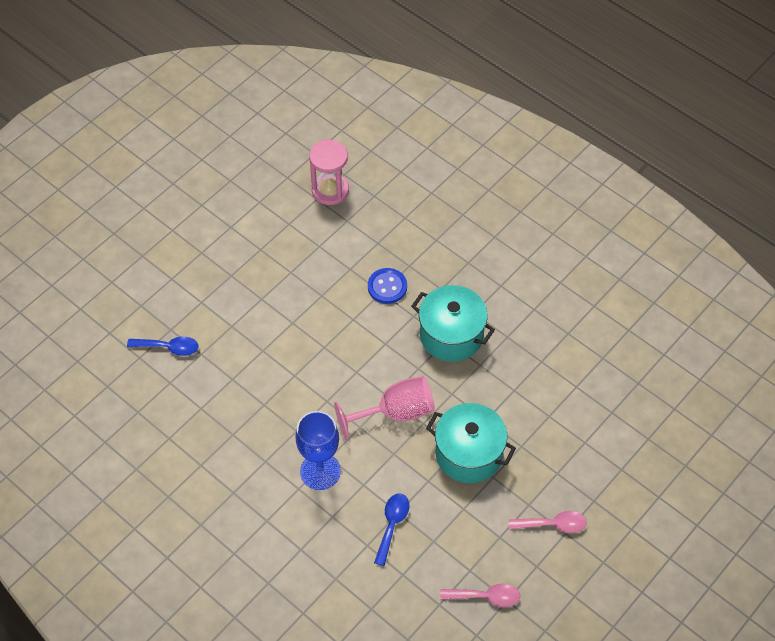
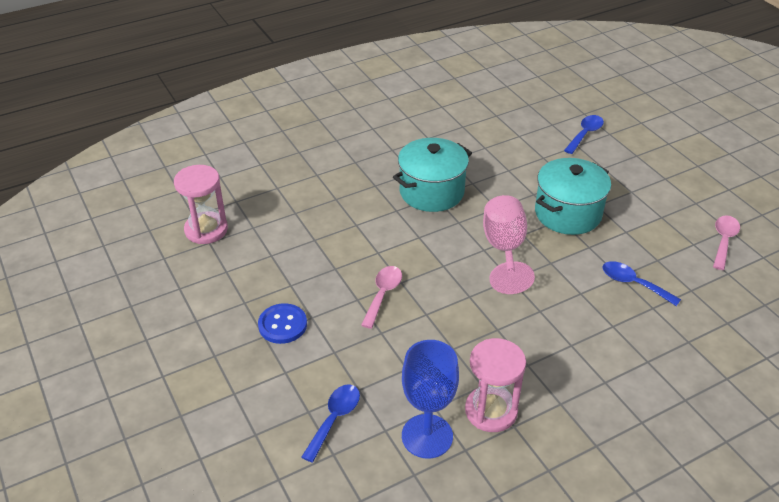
camera: 70 degrees left, 15 degrees down
(209, 446) = (491, 411): none -> pink hourglass
(320, 471) = (555, 322): blue goblet -> blue goblet (427, 436)
(387, 287) = (352, 219): blue button -> blue button (282, 325)
(553, 524) = (655, 183): pink spoon -> pink spoon (383, 294)
(609, 446) = (585, 134): none -> blue spoon

